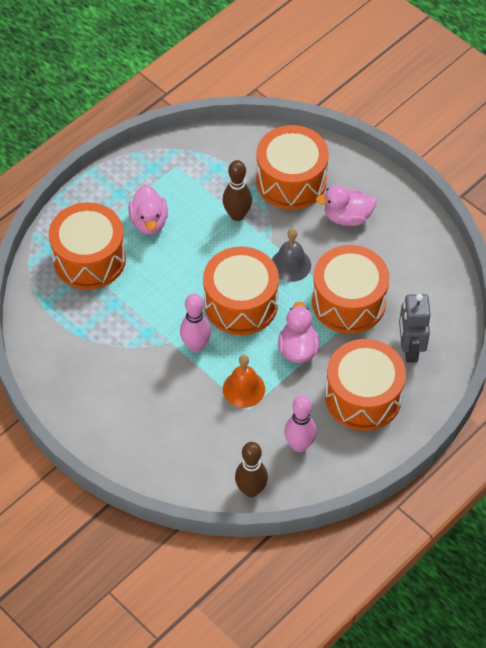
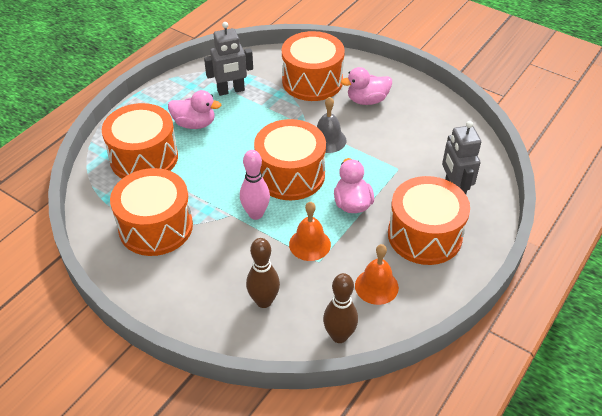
camera: 10 degrees left, 10 degrees down
(149, 222) = (194, 124): pink duck -> pink duck turned 60 degrees counterclockwise
(196, 181) = (231, 91): none -> grey robot
(237, 215) = (272, 110): brown bowling pin -> brown bowling pin (264, 301)
(299, 445) = (376, 286): pink bowling pin -> orange bell
(348, 302) = (387, 161): orange drum -> orange drum (156, 227)

